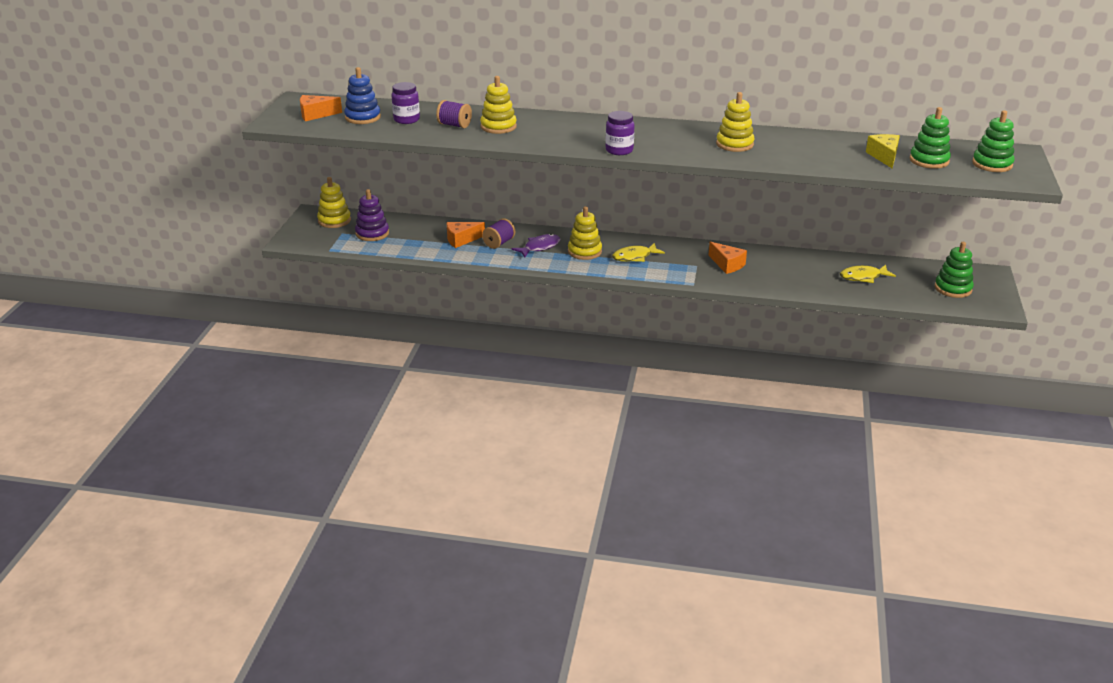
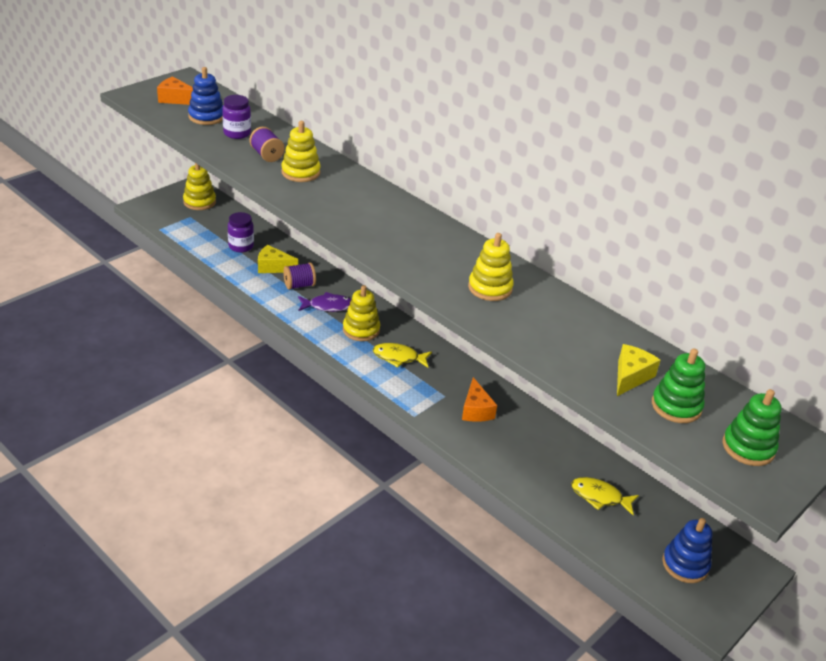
camera: 30 degrees right, 5 degrees up
(372, 233) = (212, 228): purple stacking toy -> none
(461, 240) = (273, 267): orange cheese -> yellow cheese
(619, 150) = (367, 245): purple jar -> purple jar (241, 246)
(953, 288) = (685, 564): green stacking toy -> blue stacking toy

